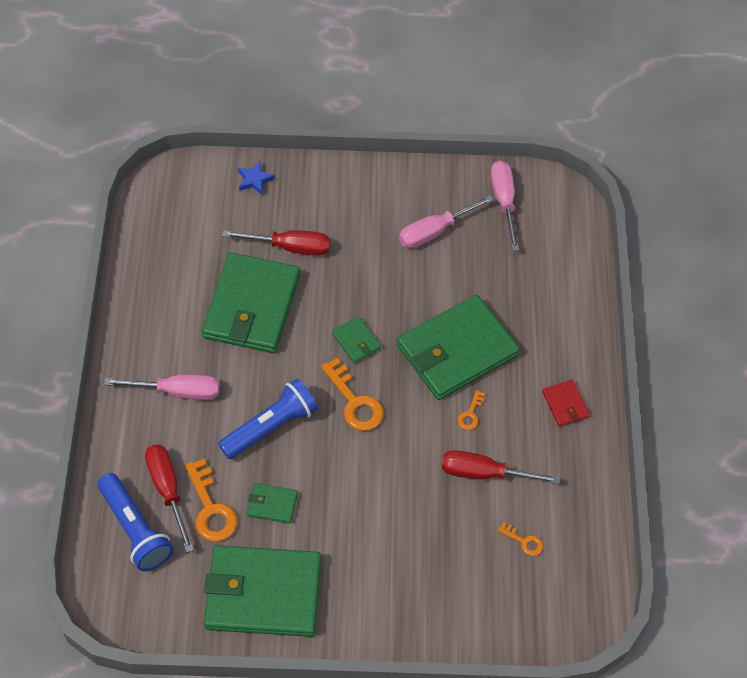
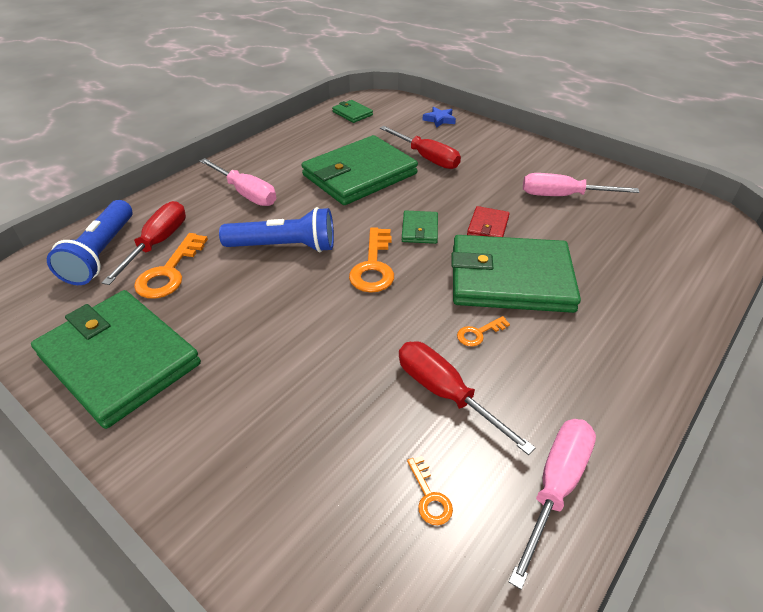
camera: 40 degrees right, 15 degrees down
(272, 504) = (217, 297): green wallet -> green wallet (352, 113)
(504, 201) = (649, 204): pink screwdriver -> pink screwdriver (555, 486)
(565, 404) = (601, 384): red wallet -> red wallet (488, 226)

